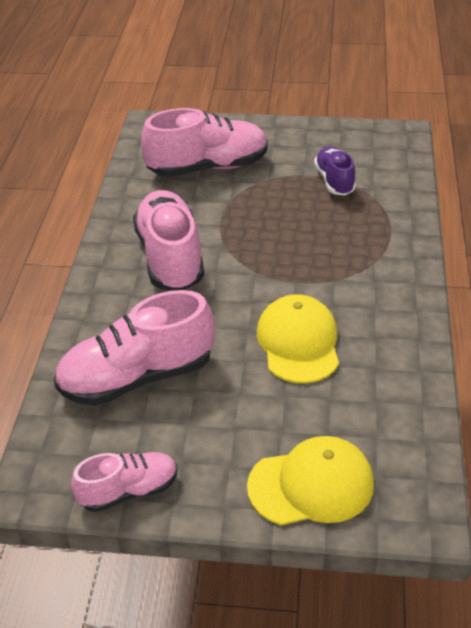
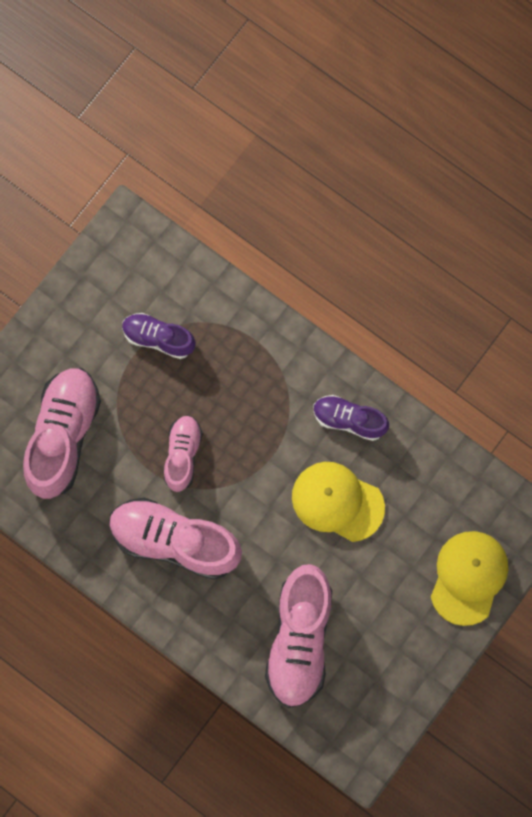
camera: 60 degrees left, 35 degrees up
(128, 491) = (402, 698): pink shoe -> pink shoe (182, 455)
(383, 316) = (349, 420): none -> purple shoe

